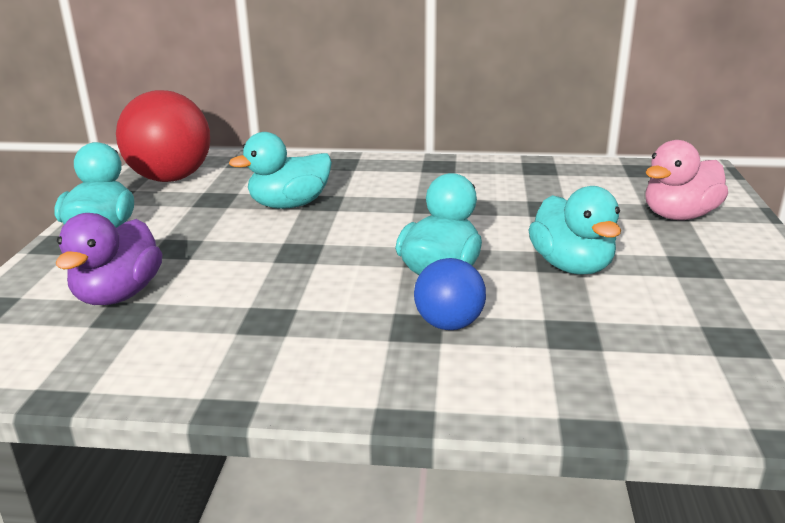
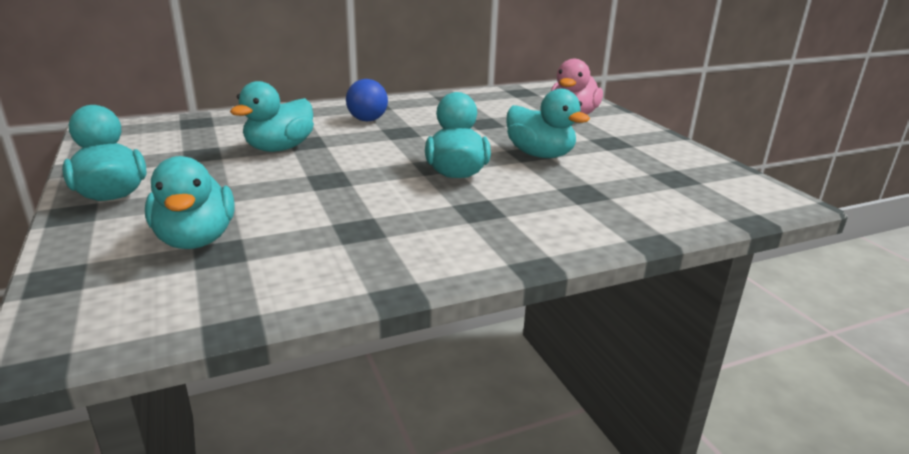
camera: 30 degrees left, 0 degrees up
(118, 295) = (196, 240): purple duck -> turquoise duck
(171, 178) = (134, 144): red ball -> none
(449, 324) = (499, 204): blue ball -> blue ball (367, 120)

